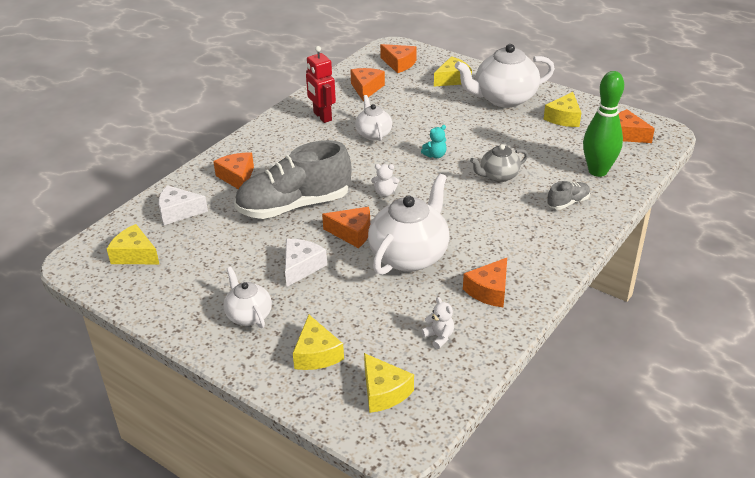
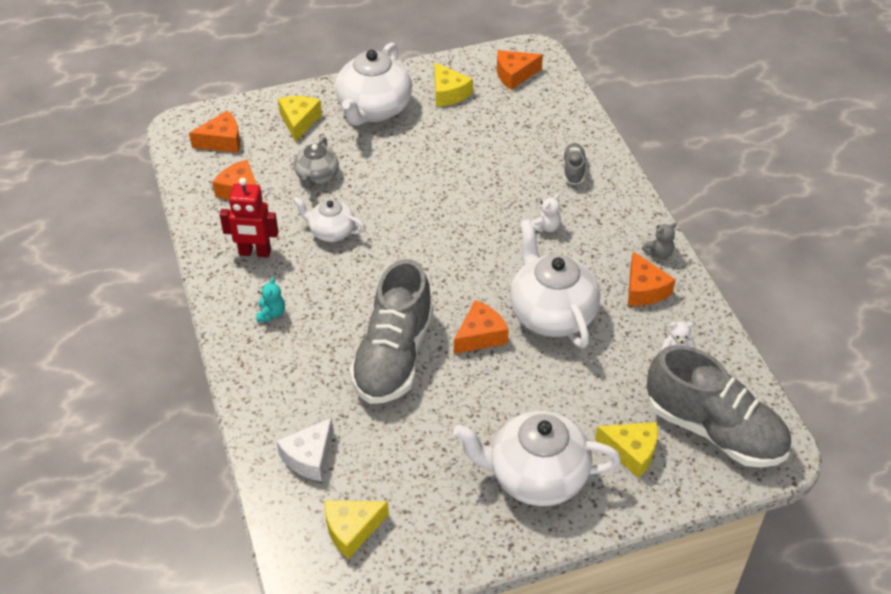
camera: 55 degrees left, 10 degrees up
(237, 177) = (295, 377): orange cheese -> none
(248, 315) = (536, 476): white teapot -> white teapot, size x1.81
(301, 267) = (498, 400): white cheese -> none
(383, 392) = (714, 430): yellow cheese -> grey shoe
(385, 193) = (440, 278): white teddy bear -> white teddy bear (546, 227)
(435, 155) = (416, 209): turquoise teddy bear -> turquoise teddy bear (271, 314)
(498, 176) = (492, 188): grey teapot -> grey teapot (317, 177)
(538, 282) = (659, 253): none -> grey teddy bear
(597, 171) = (548, 125): green bowling pin -> none

